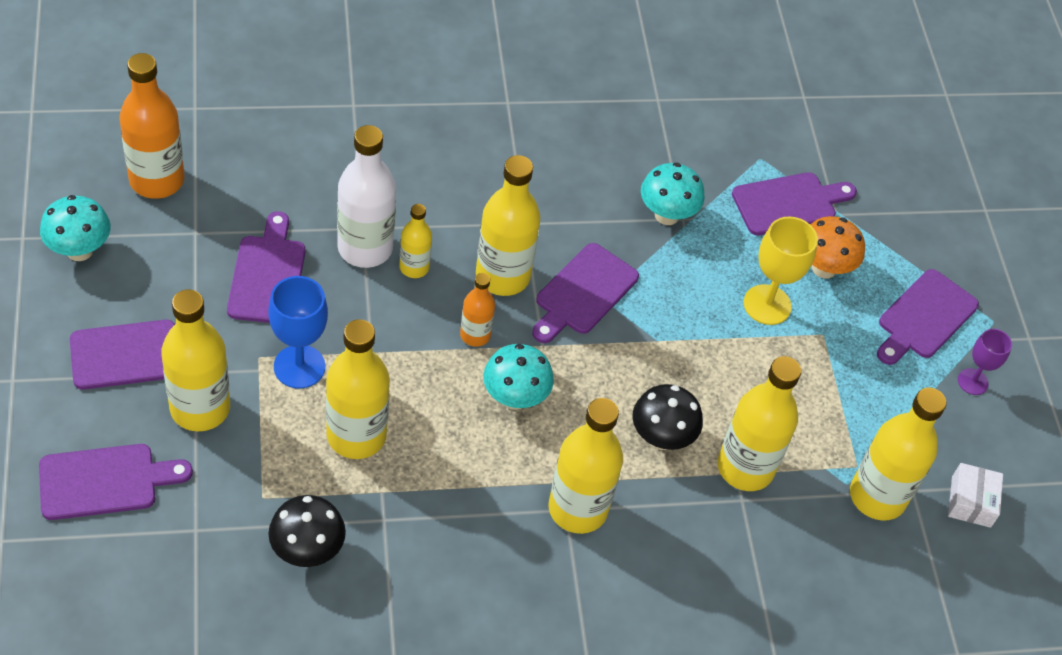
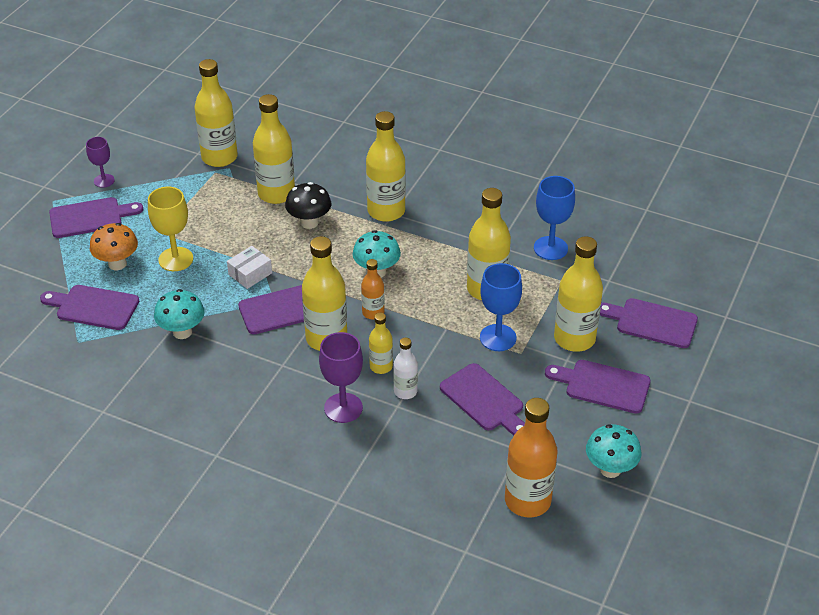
camera: 140 degrees left, 10 degrees down
(268, 275) = (484, 400): purple cutting board -> purple cutting board turned 75 degrees counterclockwise
(307, 551) = (550, 248): black mushroom -> blue goblet
(365, 248) = (405, 391): white bottle -> white bottle, size x0.54
(419, 201) = (343, 408): none -> purple goblet
(971, 501) = (173, 138): white box -> white box (250, 274)

